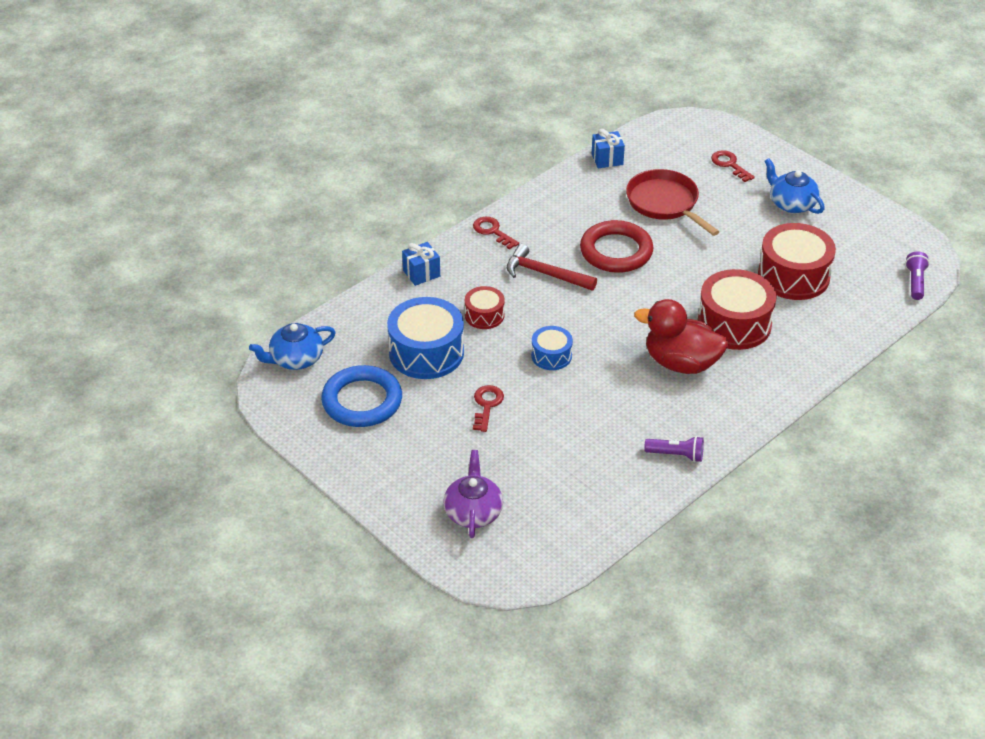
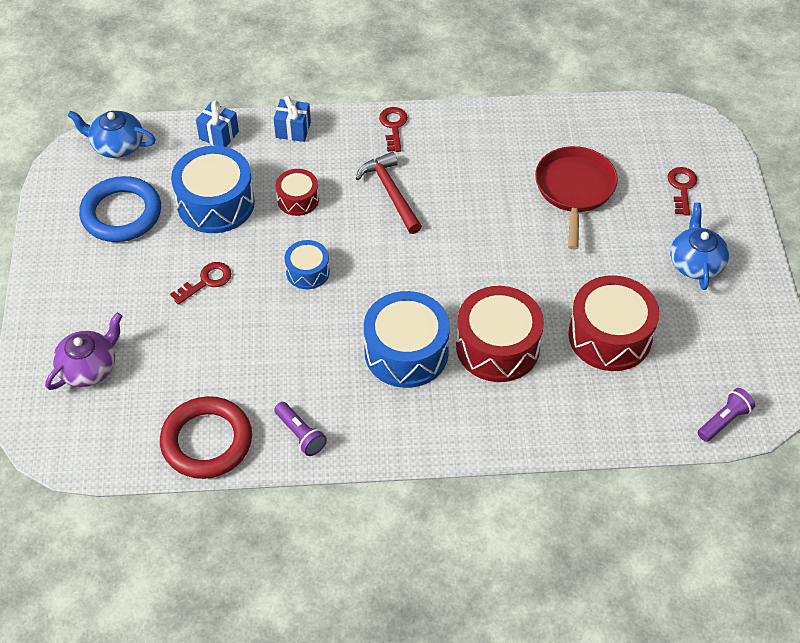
camera: 40 degrees right, 10 degrees up
(607, 159) = (572, 116): blue gift -> blue gift (219, 135)
(616, 251) = (476, 209): red ring -> red ring (207, 441)
(681, 363) = (406, 352): red duck -> blue drum

